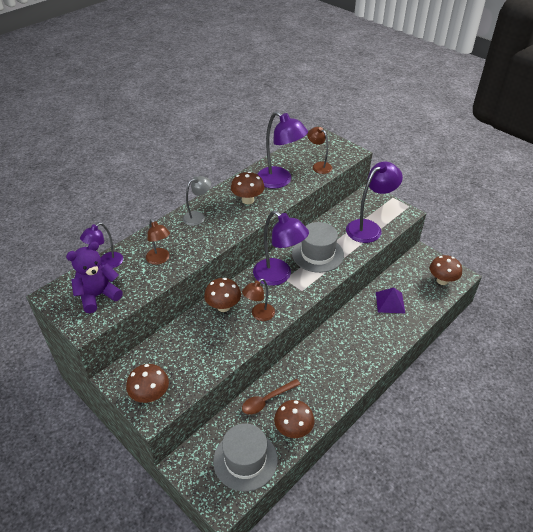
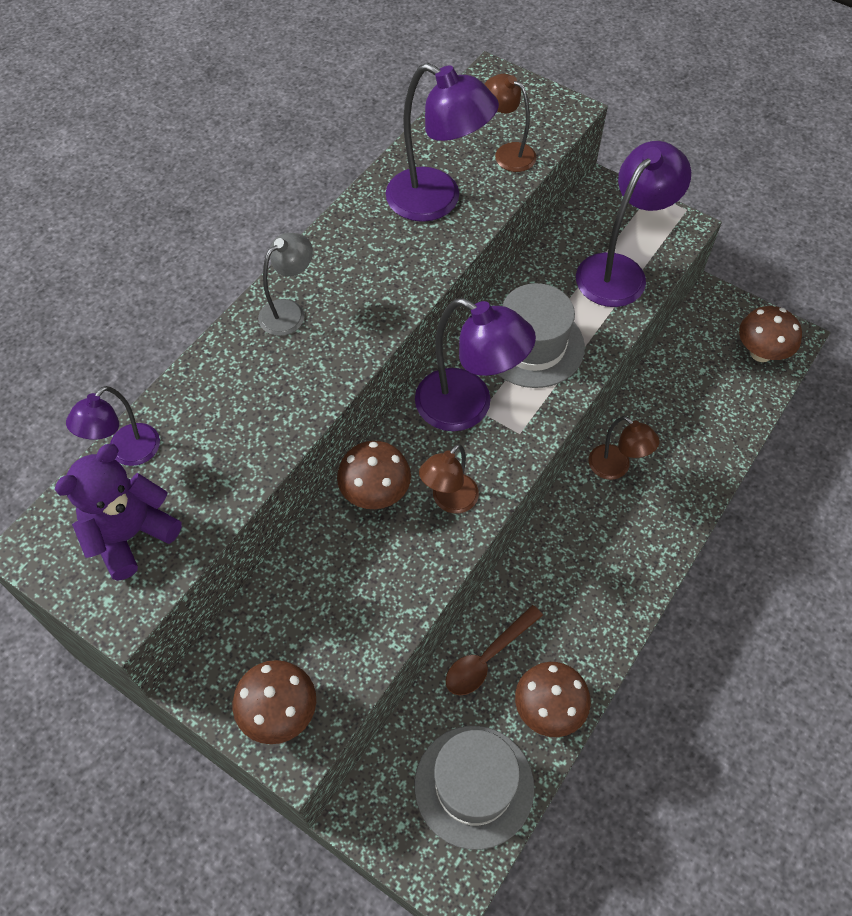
camera: 10 degrees left, 15 degrees up
(160, 259) = (236, 428): brown lamp -> brown lamp (616, 468)
(248, 200) = (382, 257): brown mushroom -> none
(390, 302) = (673, 414): purple pyramid -> none

